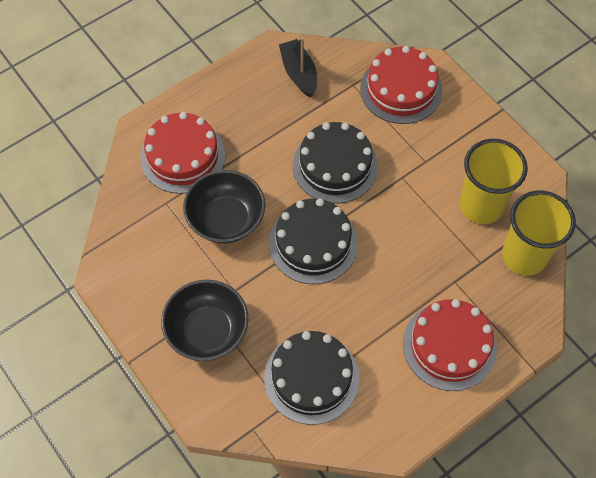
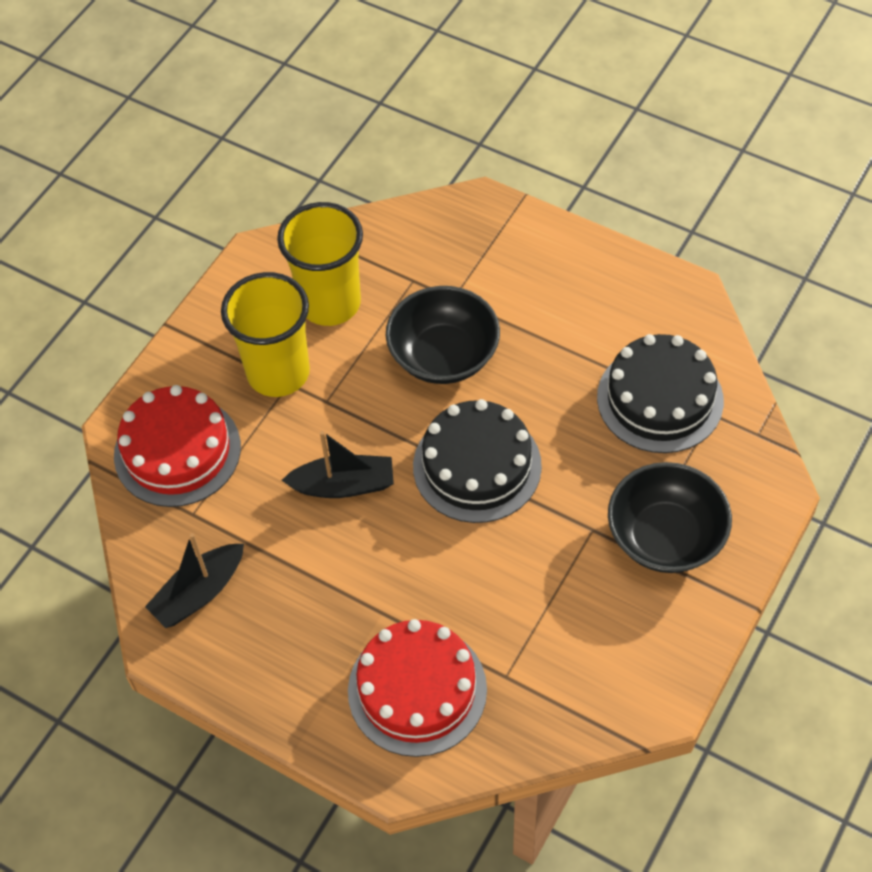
camera: 110 degrees left, 5 degrees down
(226, 219) = (493, 585): black bowl -> black bowl (443, 356)
(335, 166) = (343, 485): black cake -> black boat
(449, 345) = (540, 278): red cake -> none
(524, 256) = (382, 241): yellow cup -> yellow cup (278, 373)

